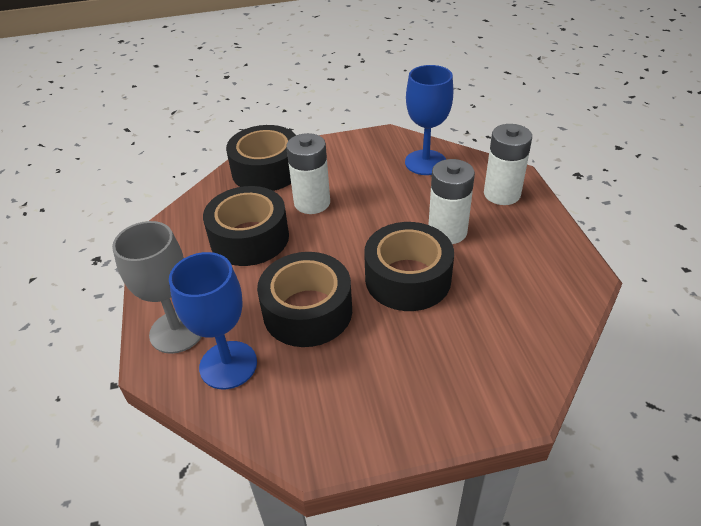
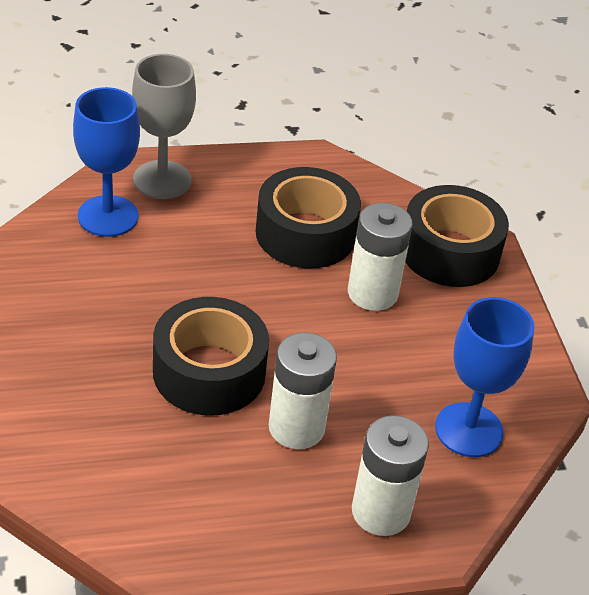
camera: 85 degrees right, 0 degrees up
(307, 311) = (171, 278): black tape -> none

